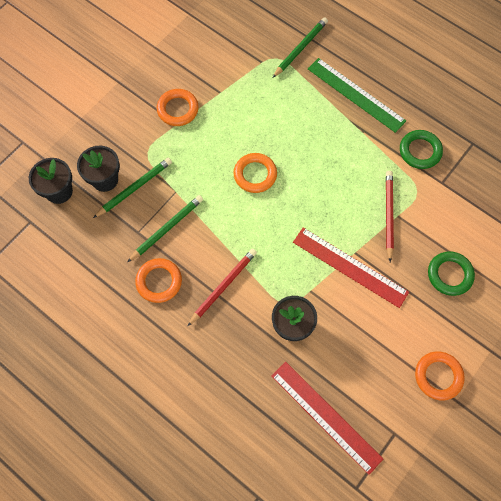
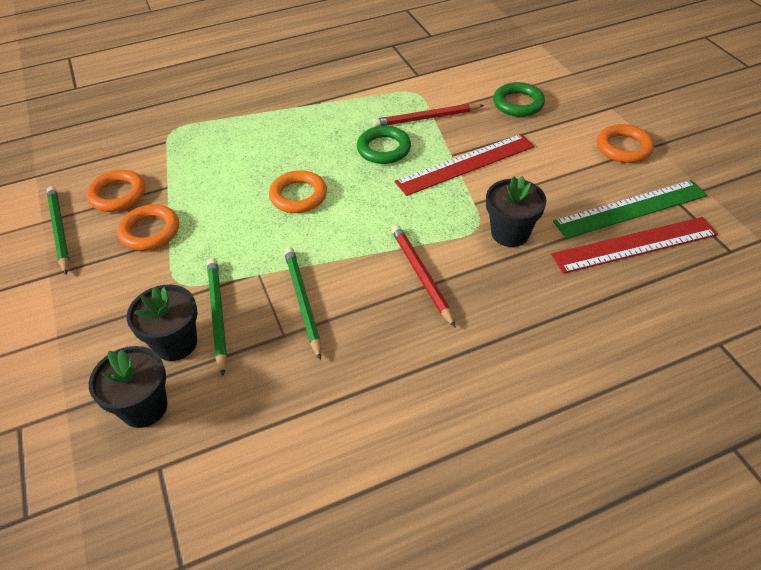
camera: 60 degrees left, 20 degrees down
(159, 281) = (371, 338): orange ring -> orange ring (118, 195)
(300, 48) = (182, 109): green pencil -> green pencil (59, 231)
(356, 94) = (274, 92): green ruler -> green ruler (630, 209)
(388, 215) = (426, 118): red pencil -> red pencil turned 45 degrees counterclockwise
(420, 151) = (373, 76): green ring -> green ring (384, 149)

